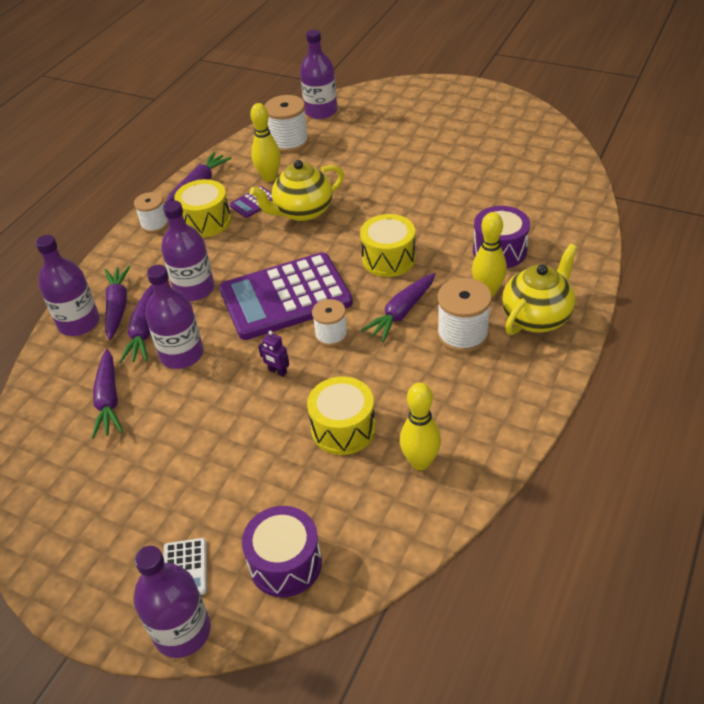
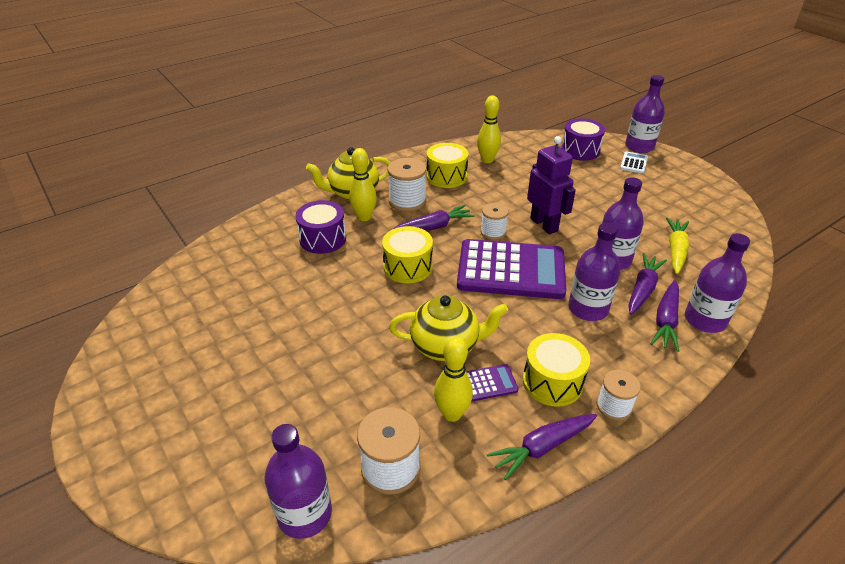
camera: 155 degrees left, 5 degrees down
(109, 400) = (675, 250): purple carrot -> yellow carrot
(277, 371) = (544, 224): purple robot -> purple robot, size x2.27
(343, 428) = (519, 184): yellow drum -> yellow drum (446, 176)

